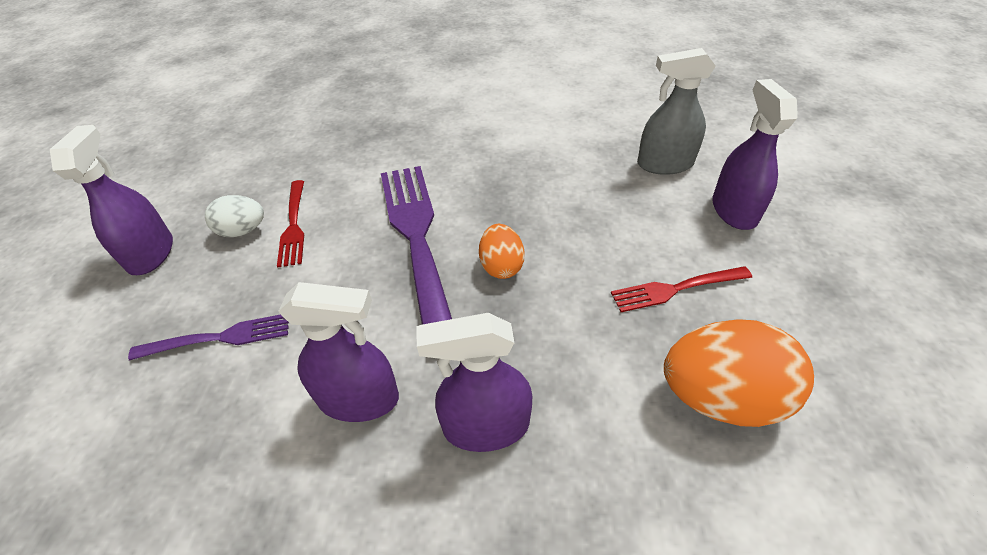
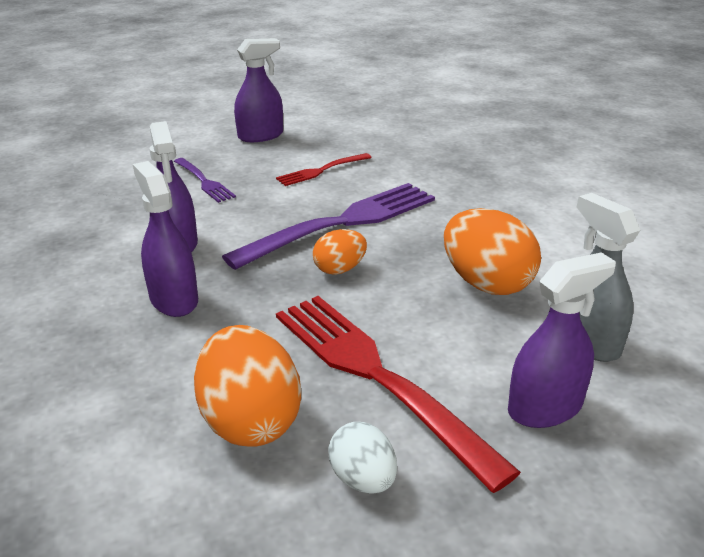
camera: 65 degrees right, 15 degrees down
(243, 231) = (302, 155): white egg -> white egg (363, 479)
(571, 185) = (486, 283): none -> orange egg
(676, 289) = (376, 376): red fork -> red fork, size x1.99

